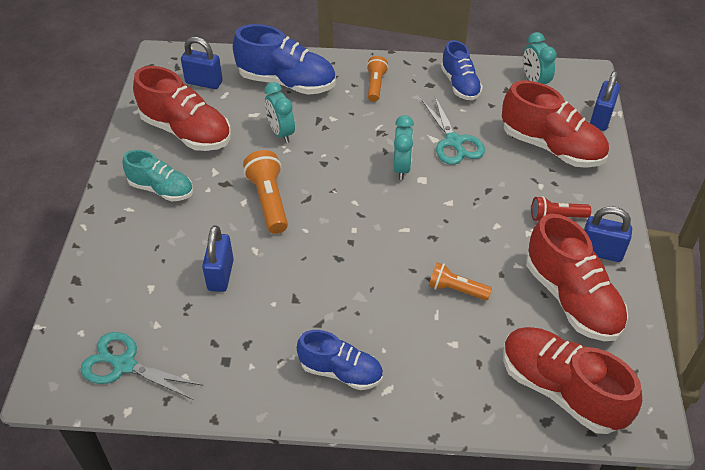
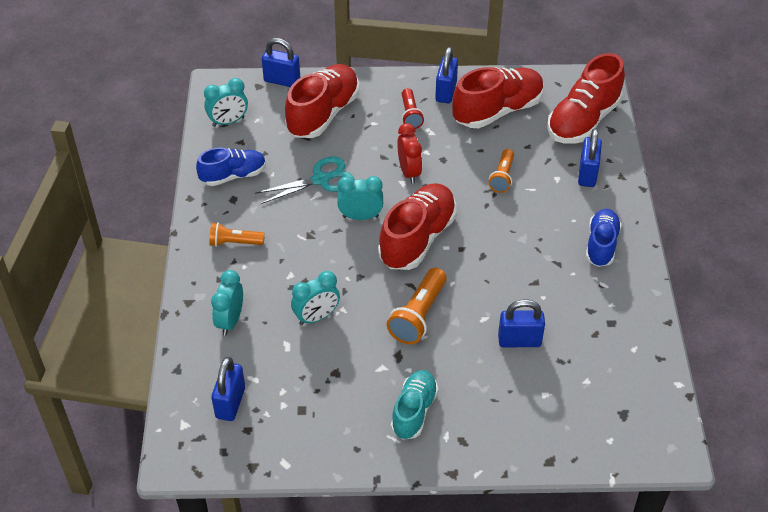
camera: 95 degrees left, 0 degrees up
(124, 365) = (635, 396): turquoise scissors -> none
(186, 132) = (320, 405): red shoe -> red shoe (417, 238)
(269, 201) = (418, 315): orange flashlight -> orange flashlight turned 45 degrees counterclockwise
(287, 82) = (230, 321): blue shoe -> turquoise clock
(460, 377) = (587, 174): none -> blue padlock
(464, 209) = (409, 172): none -> red clock

